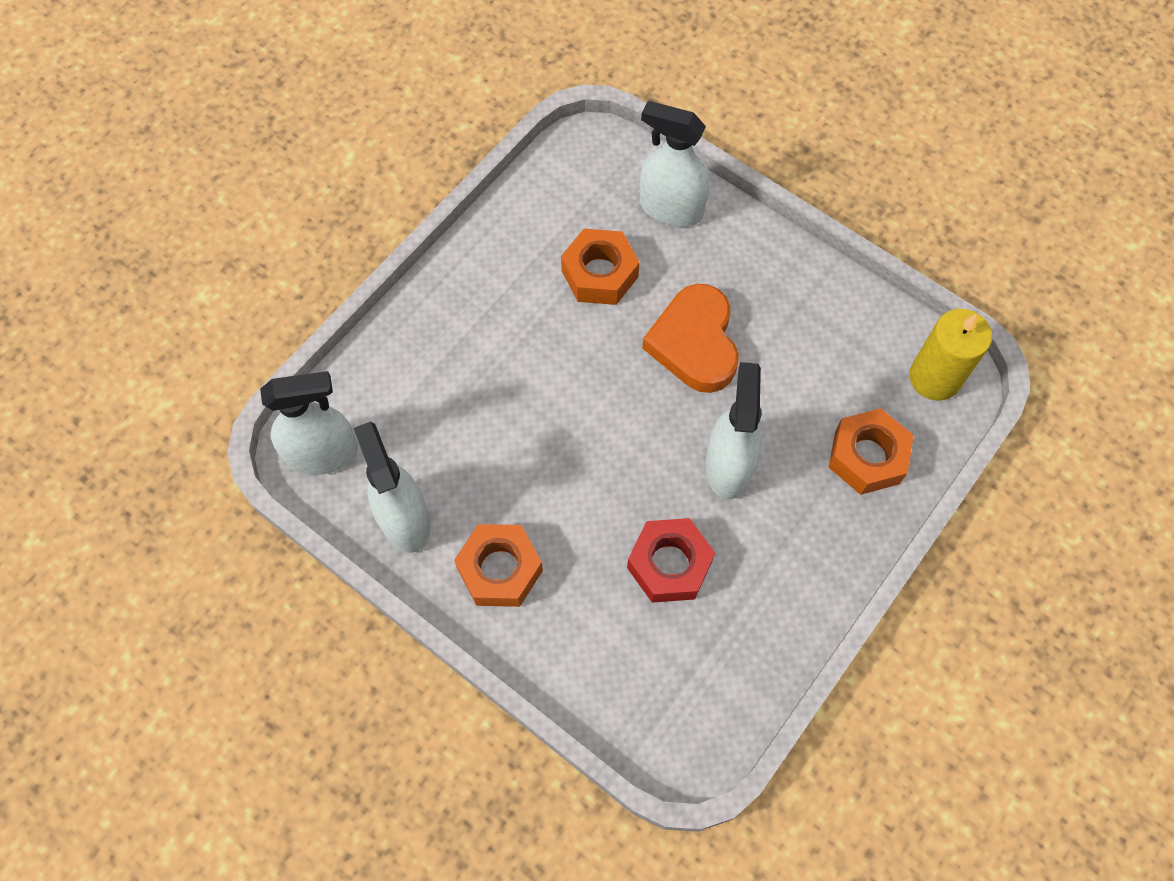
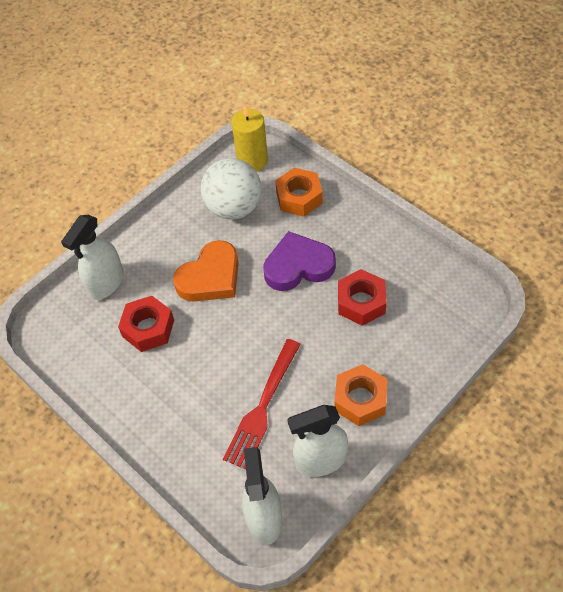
camera: 80 degrees left, 10 degrees down
(484, 437) = (263, 406): none -> red fork
(599, 274) = (148, 328): orange nut -> red nut
(694, 343) = (210, 277): orange heart -> orange heart turned 45 degrees counterclockwise
(728, 466) = (298, 266): white spray bottle -> purple heart
(831, 360) = (234, 208): none -> white ball

